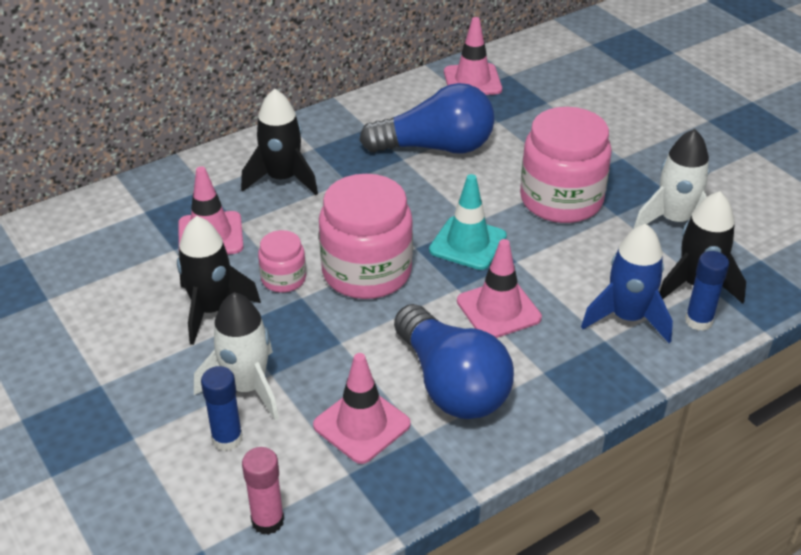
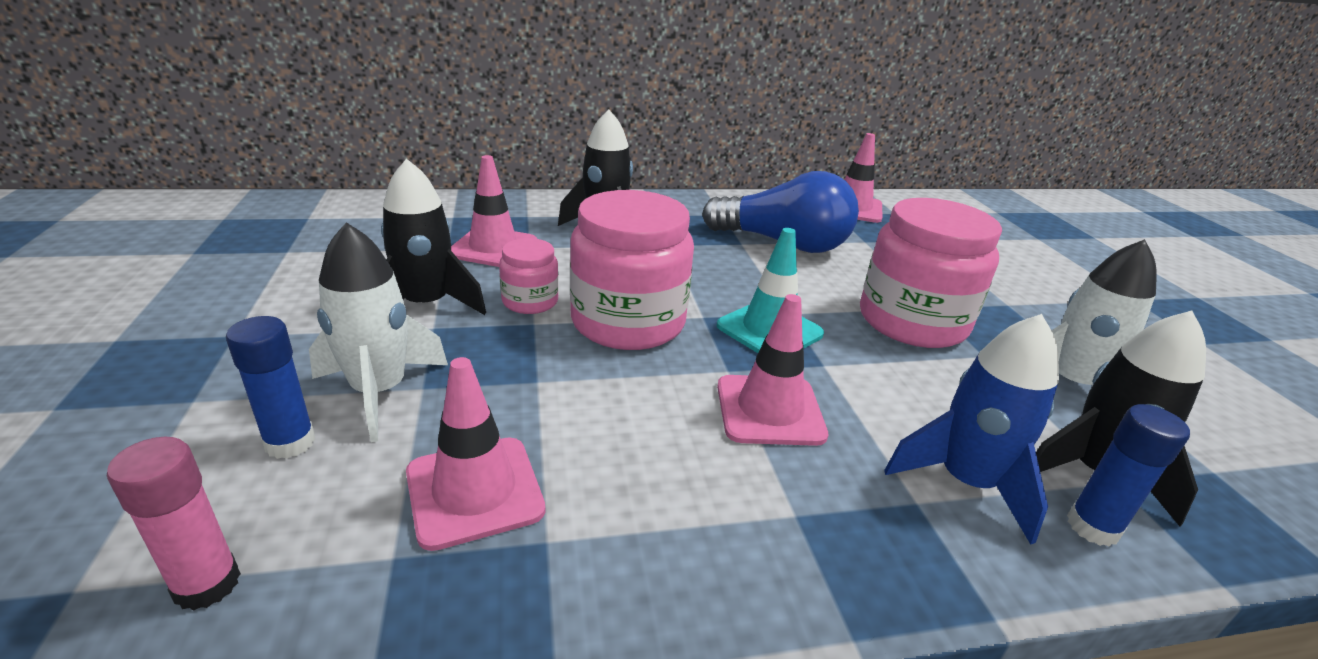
camera: 20 degrees right, 10 degrees down
(451, 384) = (643, 482): blue light bulb -> none

